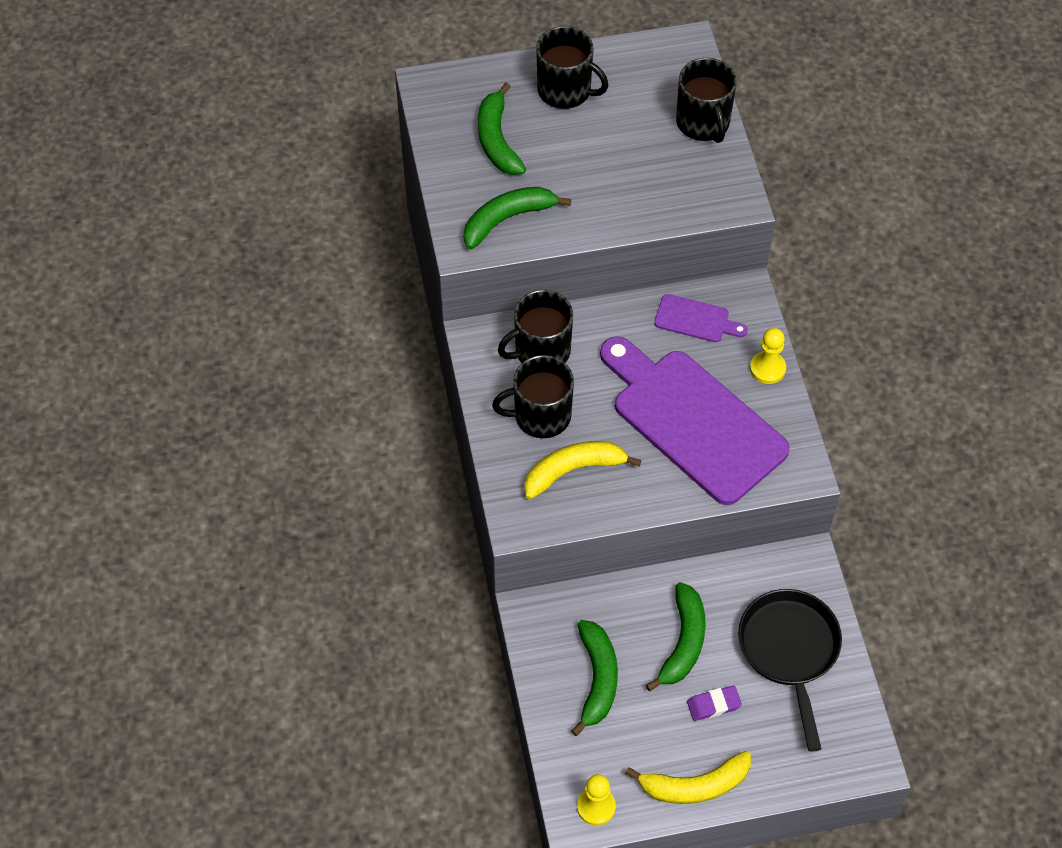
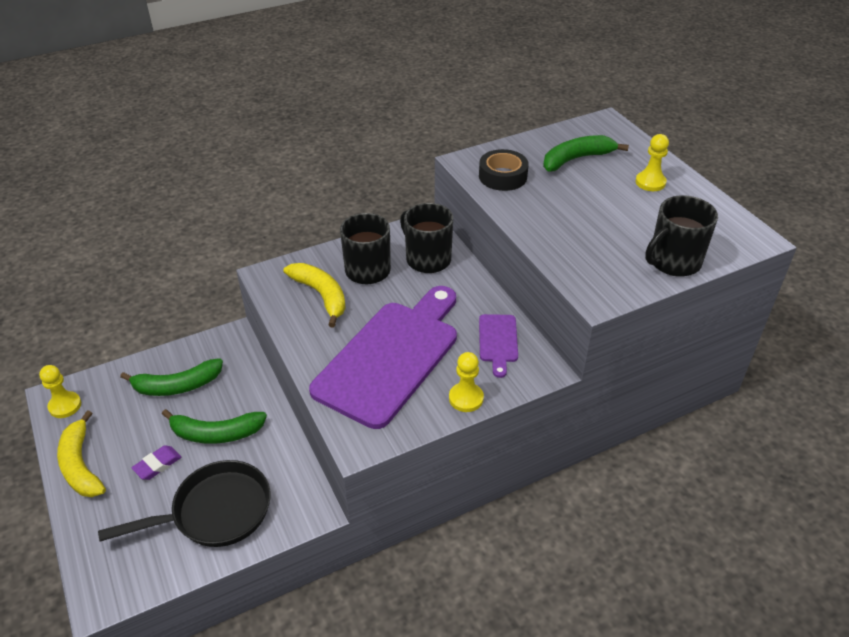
camera: 75 degrees right, 15 degrees down
(507, 219) = (502, 176): green banana -> black tape
(565, 91) = (650, 182): black mug -> yellow pawn
(713, 705) = (157, 465): purple eraser -> purple eraser turned 75 degrees clockwise

